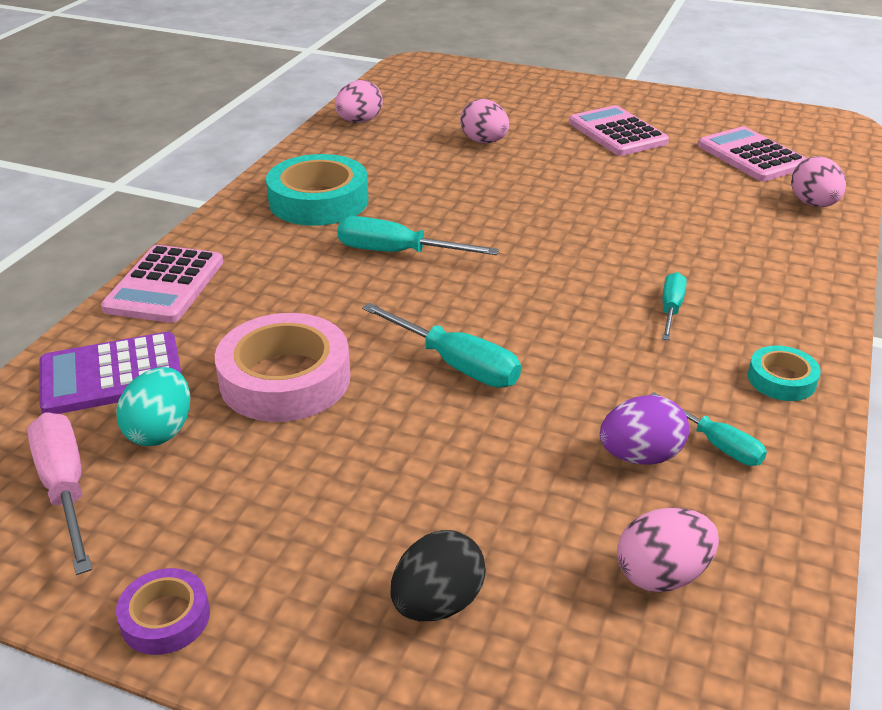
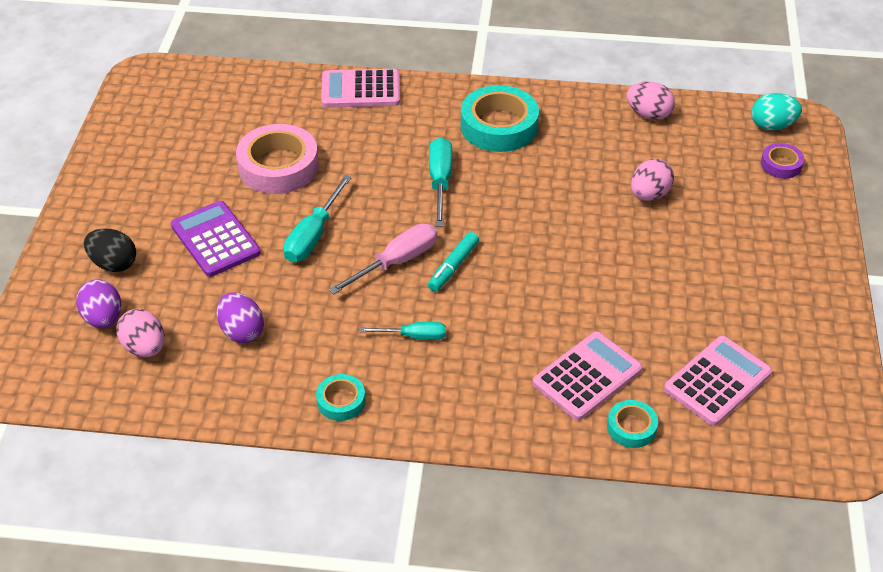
camera: 75 degrees right, 10 degrees up
(65, 488) = (171, 116): pink screwdriver -> pink screwdriver (396, 262)
(111, 375) = (264, 100): purple calculator -> purple calculator (215, 240)
(161, 431) = (221, 133): turquoise egg -> turquoise egg (772, 126)
(165, 617) = (94, 176): purple tape -> purple tape (781, 164)
(556, 265) = (453, 267): none -> turquoise marker
(580, 629) = (103, 318): none -> purple egg
(617, 133) = (718, 279): pink calculator -> pink calculator (587, 376)
(716, 444) = (261, 367): turquoise screwdriver -> none
(813, 204) = (631, 427): pink egg -> turquoise tape

